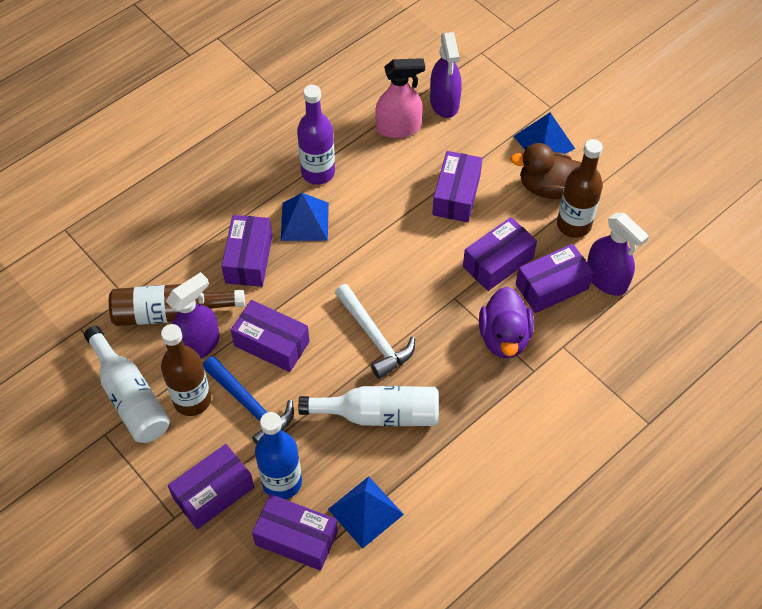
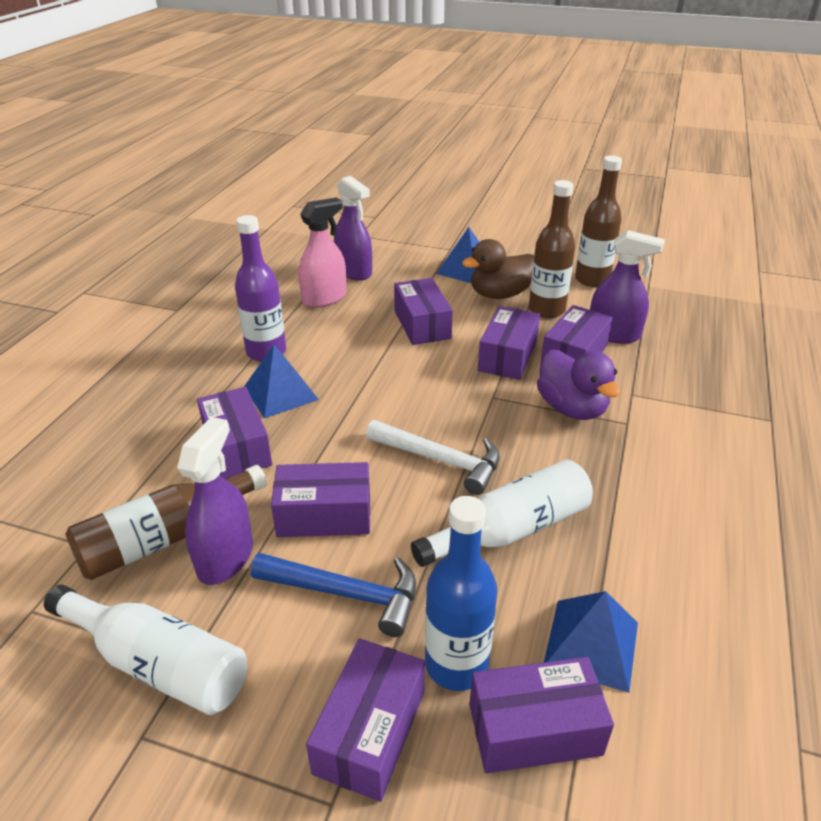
camera: 30 degrees left, 20 degrees down
(192, 400) = (258, 624): brown bottle -> brown bottle (592, 280)

